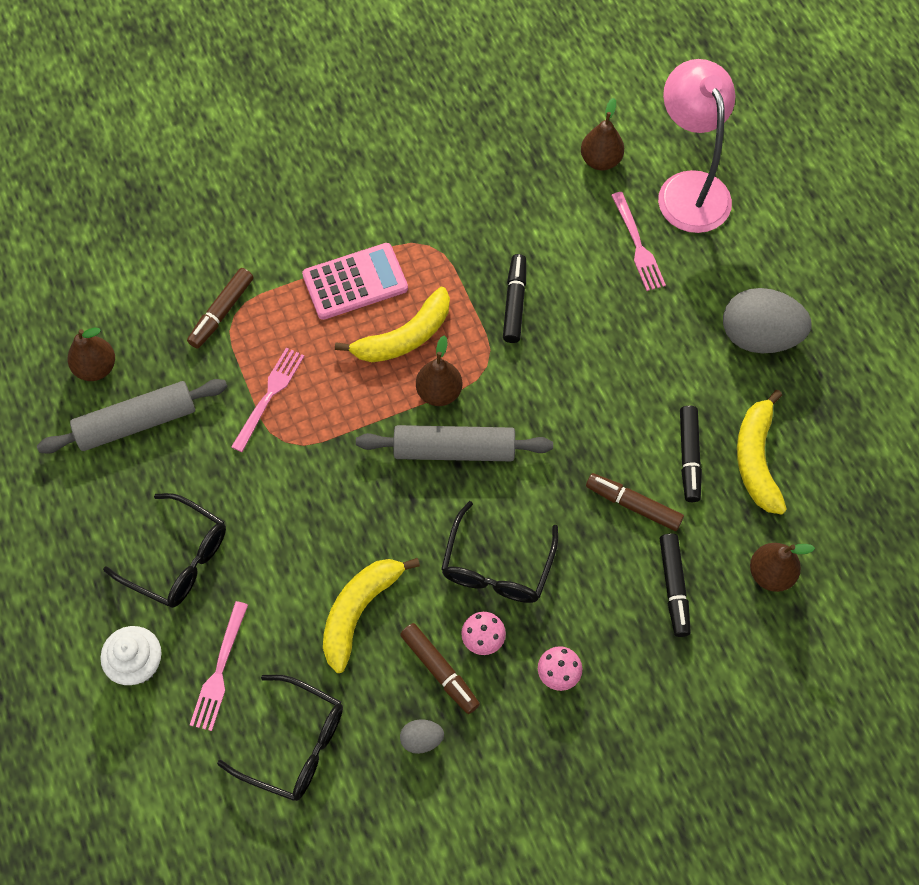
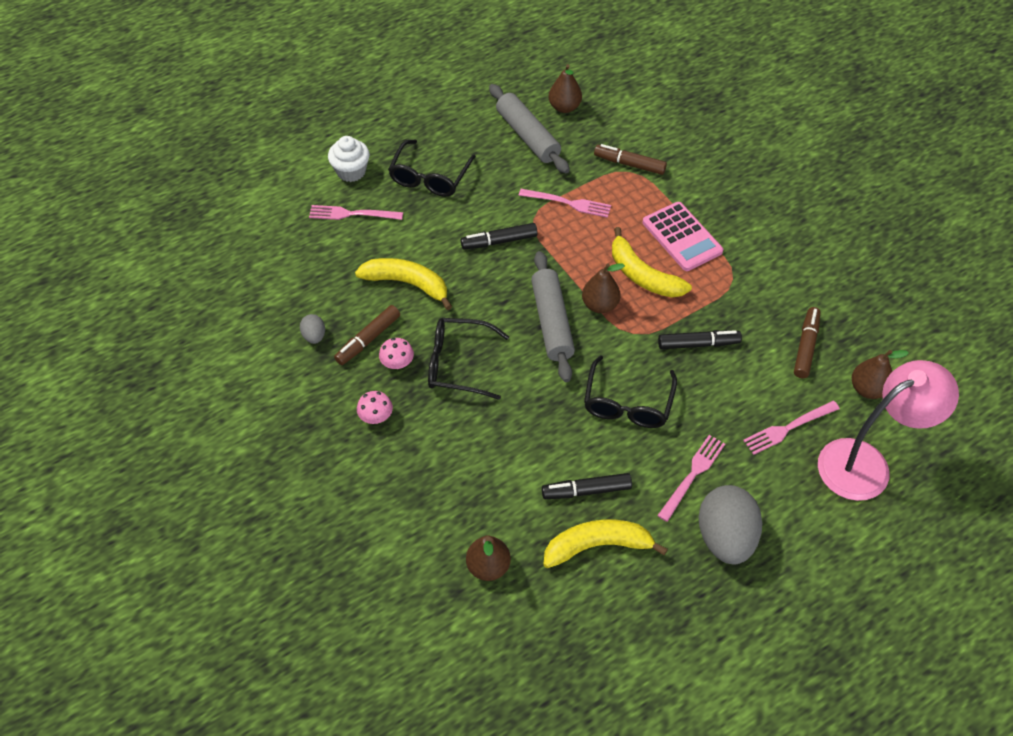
camera: 80 degrees right, 10 degrees down
(295, 744) = (304, 264): black glasses -> black glasses (627, 403)
(633, 505) = (531, 452): brown marker -> brown marker (806, 346)
(673, 587) = (462, 491): black marker -> black marker (499, 241)
(681, 348) = (693, 474): none -> pink fork

